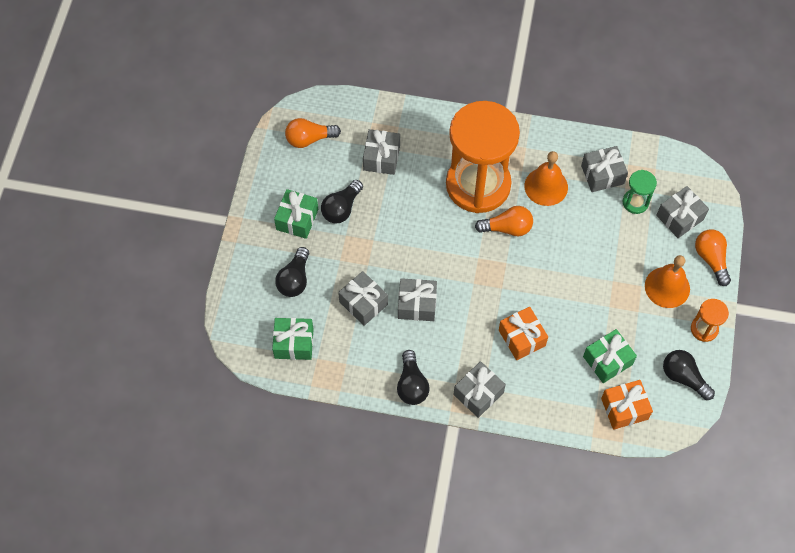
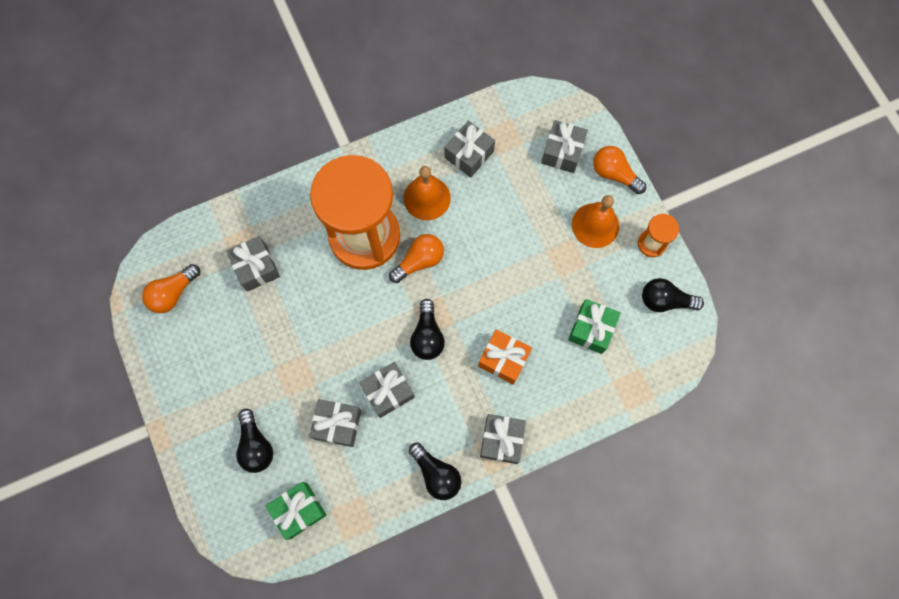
camera: 35 degrees left, 10 degrees up
(297, 219) = (217, 383): green gift -> none
(341, 208) = (252, 343): black light bulb -> black light bulb (427, 336)
(624, 408) = (635, 365): orange gift -> none
(635, 202) = (515, 162): green hourglass -> none

